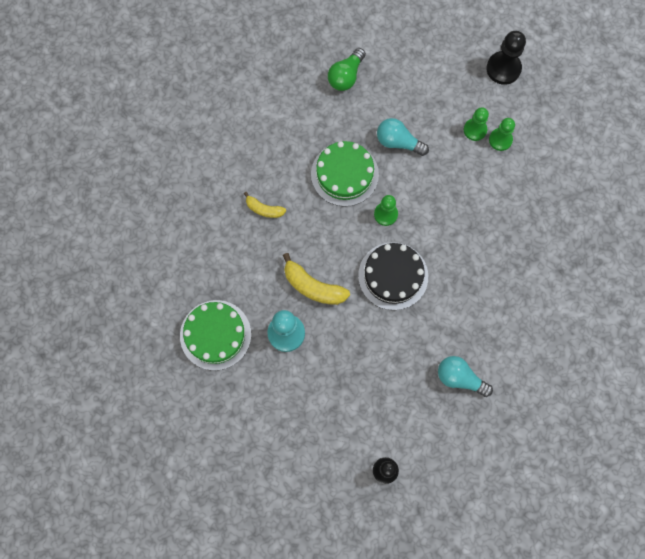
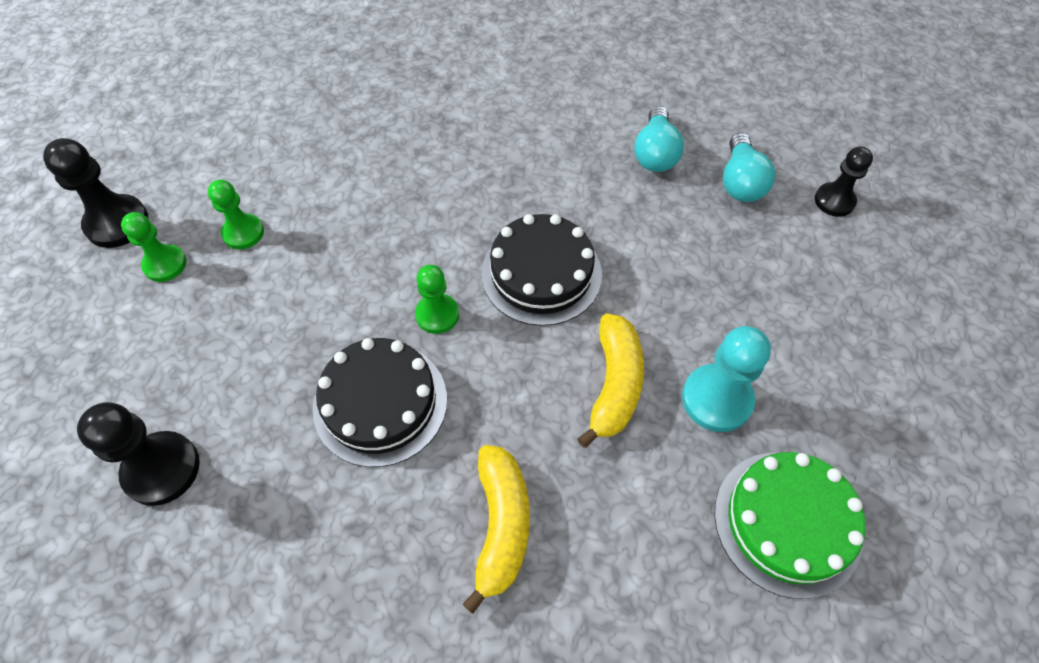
camera: 110 degrees left, 15 degrees down
(264, 209) = (501, 526): yellow banana -> yellow banana, size x1.65
(344, 174) = (380, 403): green cake -> black cake
(346, 76) = (162, 469): green light bulb -> black pawn
(398, 142) = (292, 335): turquoise light bulb -> turquoise light bulb (740, 181)
(500, 140) = (254, 196): green pawn -> green pawn (165, 264)

